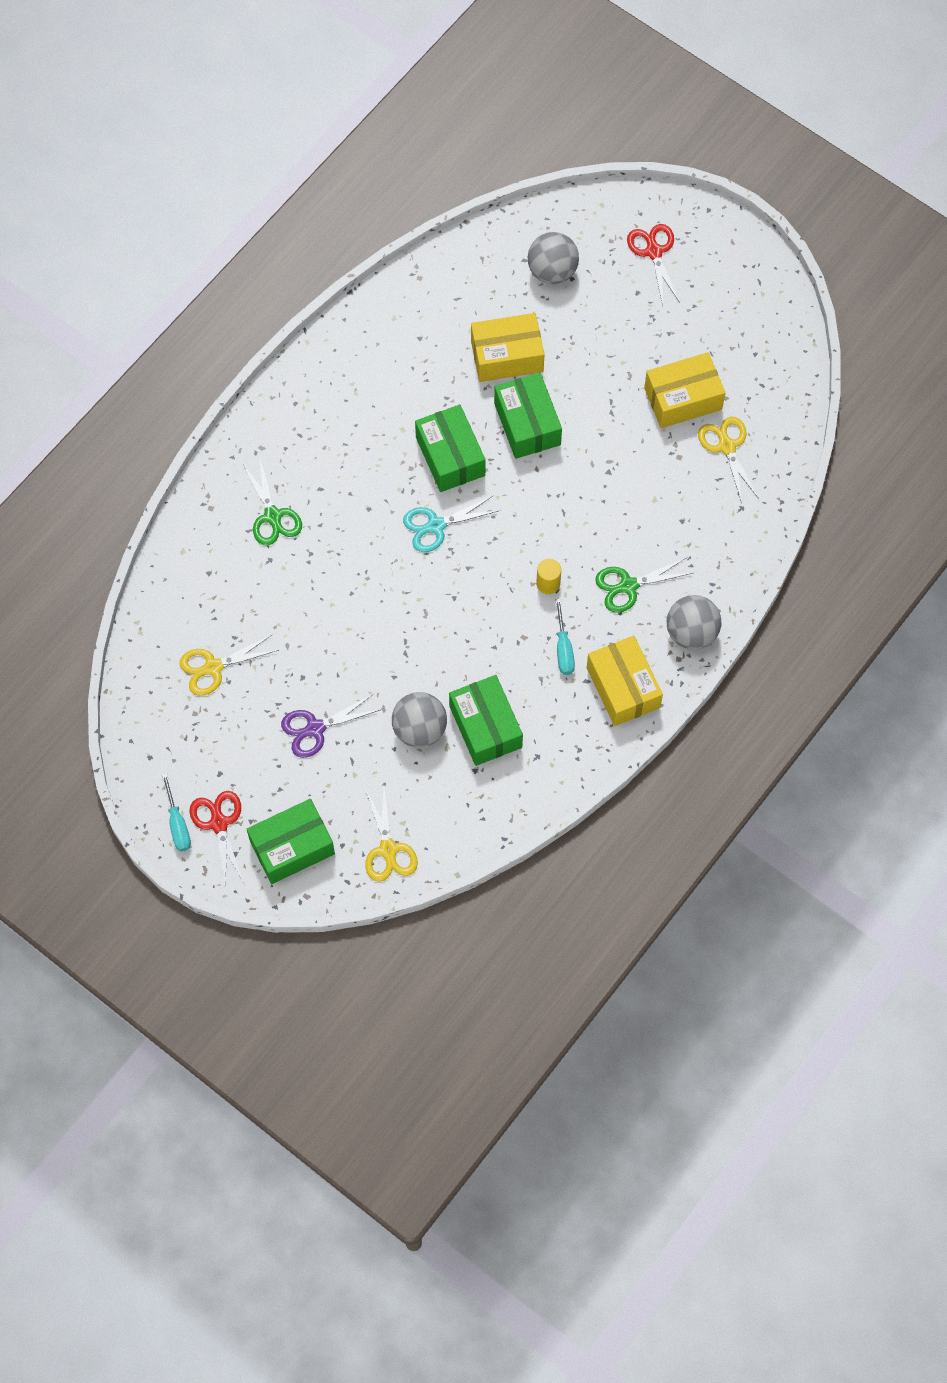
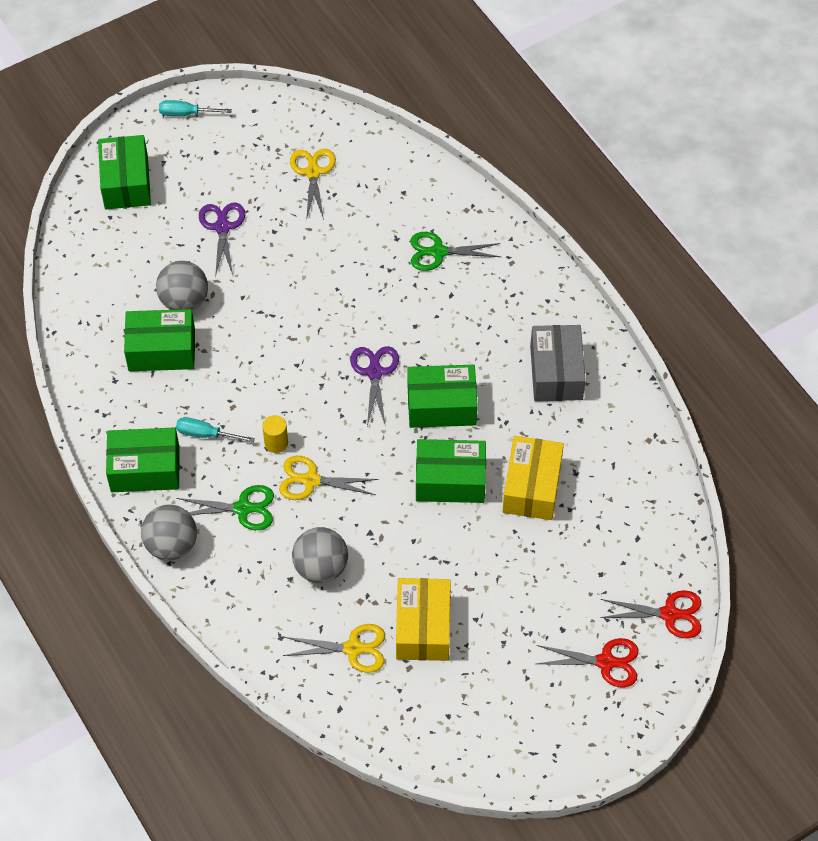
camera: 110 degrees right, 10 degrees down
(218, 823) = (172, 140): red scissors -> red scissors (669, 614)
(375, 372) = (556, 373): none -> grey box
(388, 850) = (88, 247): yellow scissors -> yellow scissors (311, 480)
(436, 526) = (374, 372): turquoise scissors -> purple scissors
(552, 271) = (615, 559): grey ball -> grey ball (321, 567)
(623, 687) = (145, 469): yellow box -> green box
(628, 586) = (243, 508): green scissors -> green scissors turned 90 degrees clockwise

